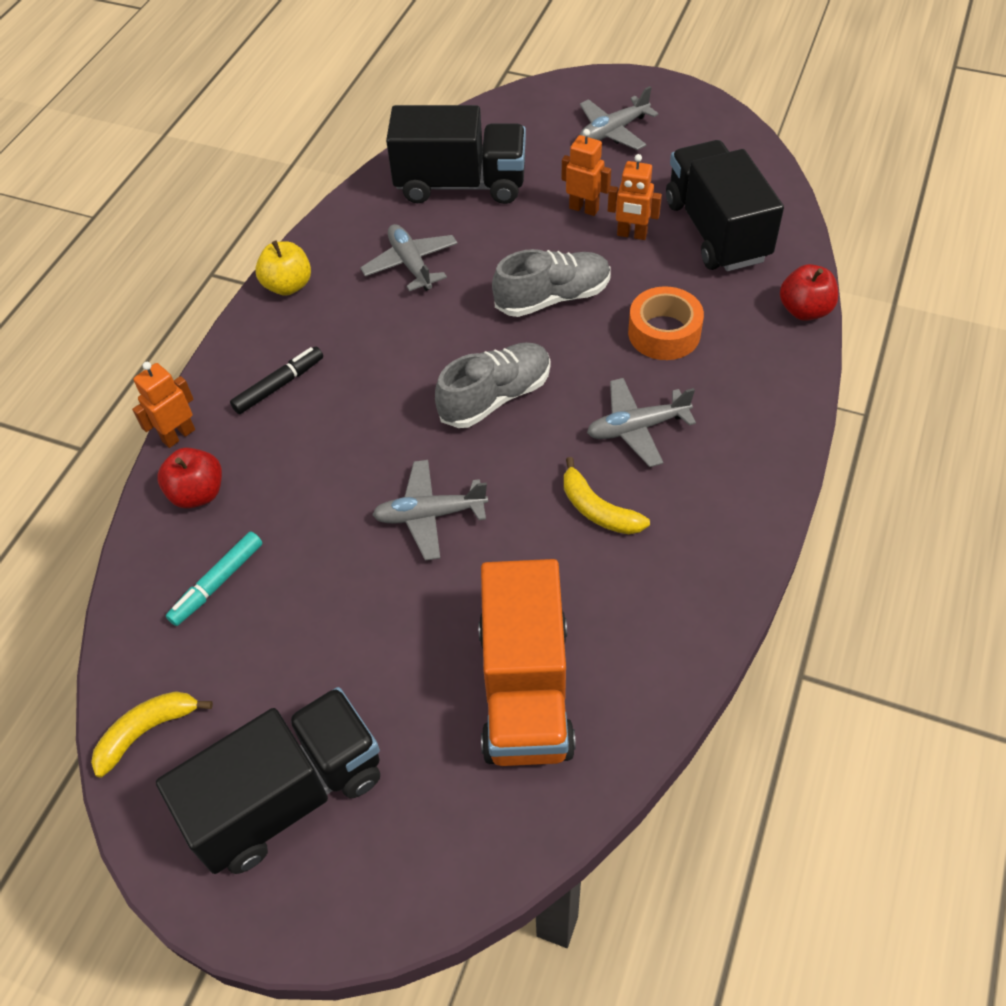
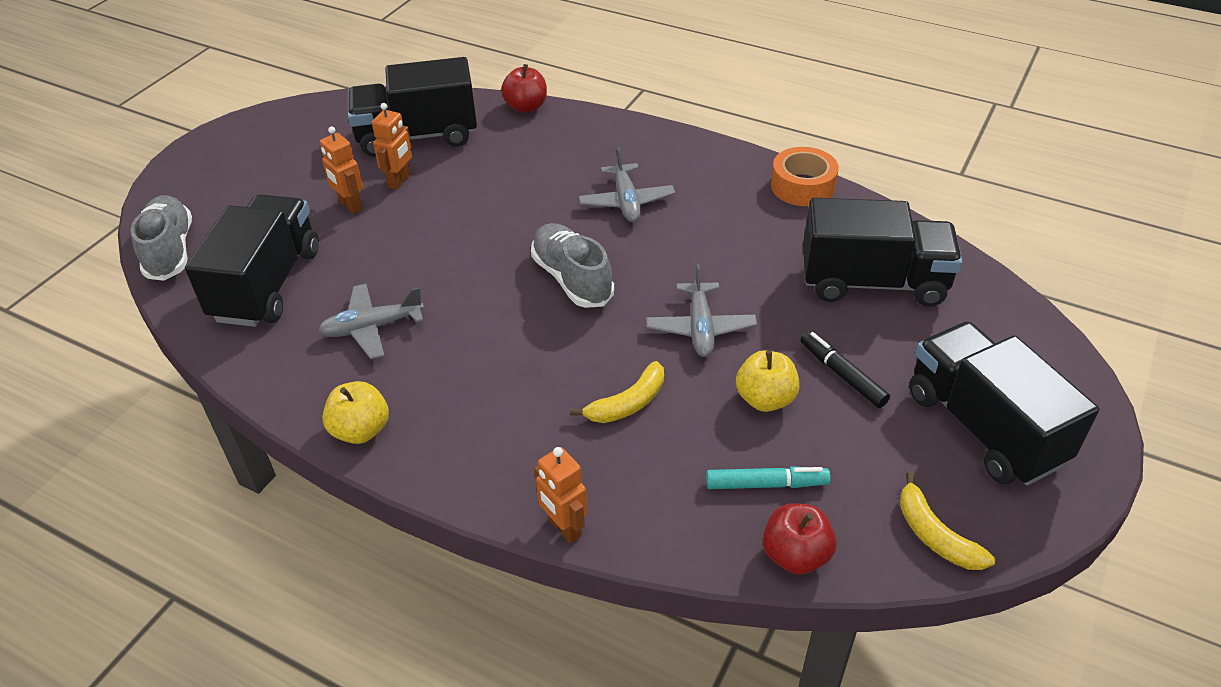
camera: 85 degrees left, 10 degrees down
(198, 493) = (650, 506): red apple -> red apple (795, 555)
(217, 583) = (766, 484): turquoise marker -> turquoise marker turned 45 degrees counterclockwise
(279, 385) = (513, 437): black marker -> black marker (842, 375)
(328, 579) = (765, 399): none -> yellow apple
(525, 689) = (873, 282): orange truck -> black truck
(553, 297) = (460, 234): grey shoe -> grey shoe (170, 251)
(584, 209) = (350, 205): orange robot -> orange robot turned 75 degrees counterclockwise
(598, 509) = (706, 230): yellow banana -> yellow banana (628, 403)
(613, 131) = (250, 178): grey plane -> none
(664, 333) = (526, 177): orange tape -> orange tape (802, 186)

